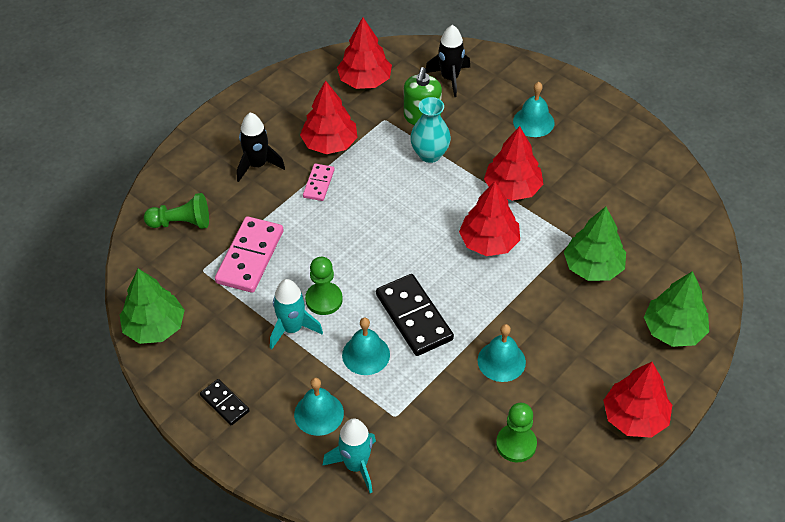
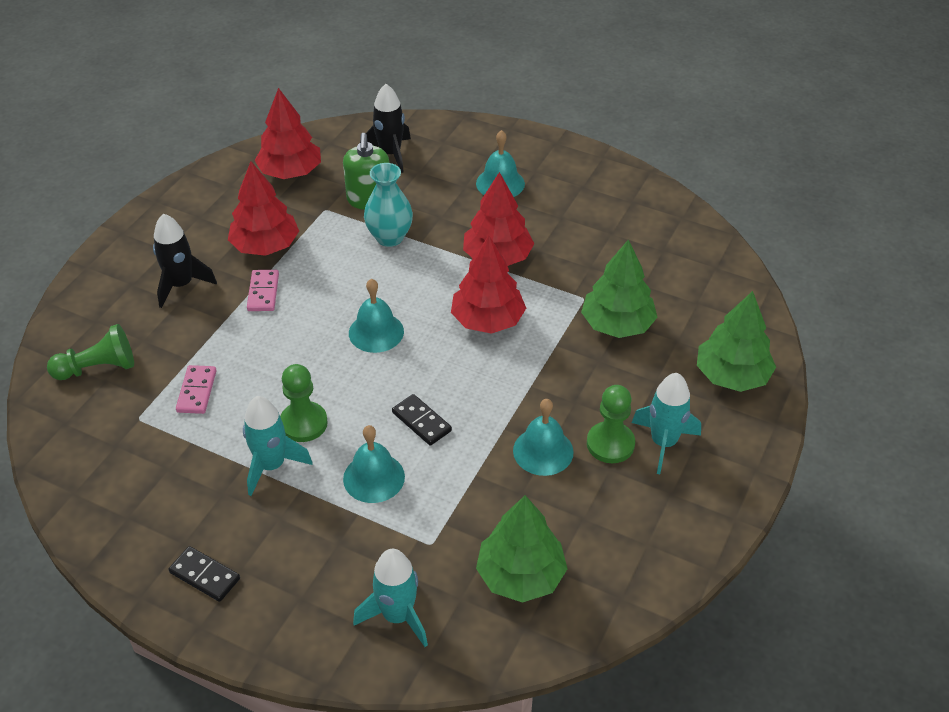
camera: 15 degrees left, 5 degrees down
(154, 327) = (89, 499): green tree -> green tree (520, 575)
(250, 257) = (197, 391): pink domino -> pink domino, size x0.54
(319, 413) = (332, 562): turquoise bell -> turquoise bell (376, 332)
(413, 317) = (421, 422): black domino -> black domino, size x0.54
(516, 444) = (590, 545): green pawn -> green pawn (610, 444)
(599, 374) = (663, 443): none -> turquoise rocket
(635, 417) = (721, 482): red tree -> none

